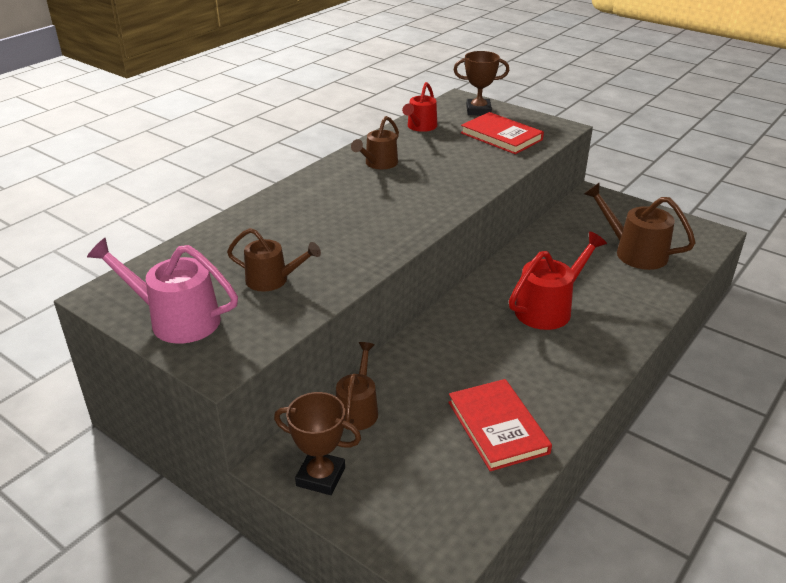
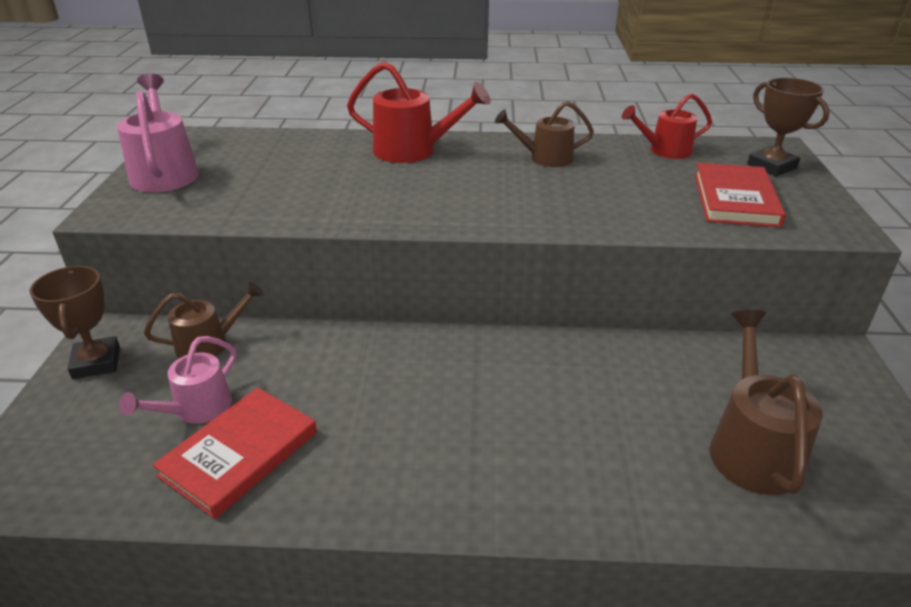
camera: 55 degrees right, 0 degrees up
(273, 280) = (261, 187): brown watering can -> none
(433, 435) = (196, 409): none -> pink watering can
(549, 308) = (514, 411): red watering can -> red watering can (414, 151)

